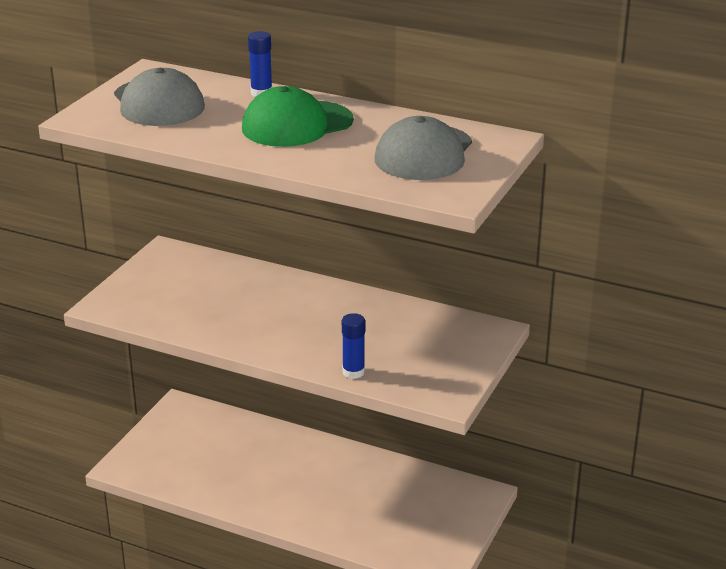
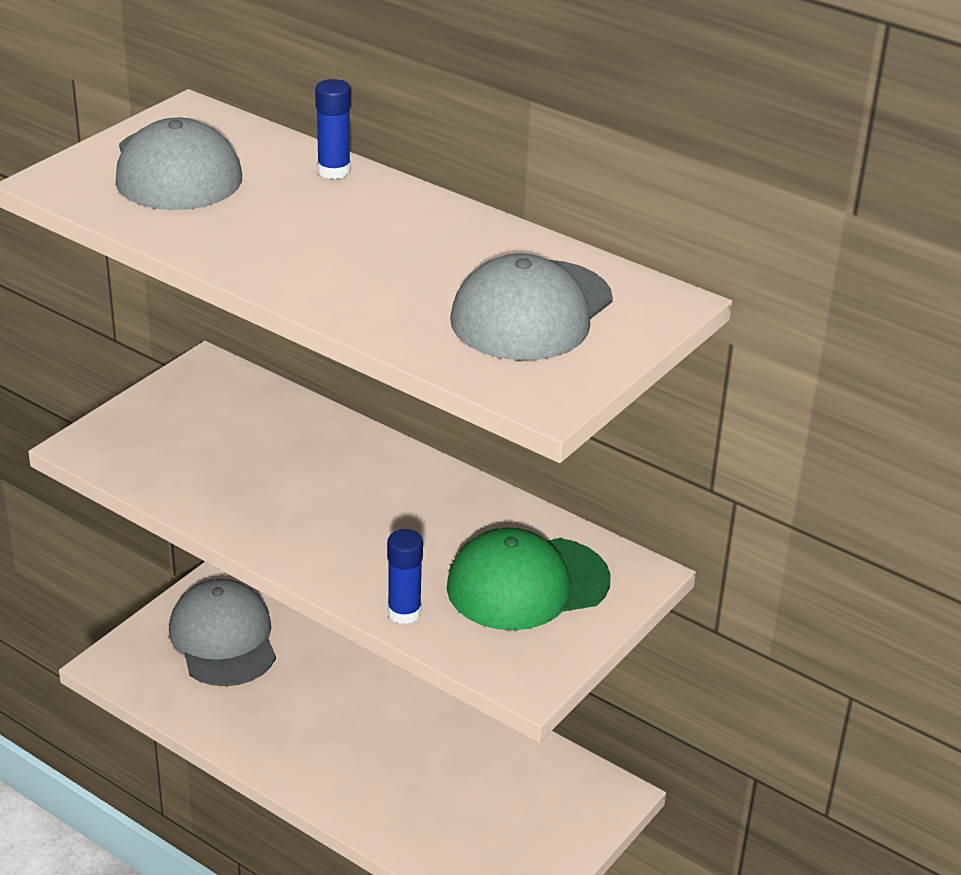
camera: 10 degrees right, 5 degrees up
(193, 440) = (223, 638): none -> grey cap
(297, 124) = (362, 234): green cap -> green cap (527, 584)

